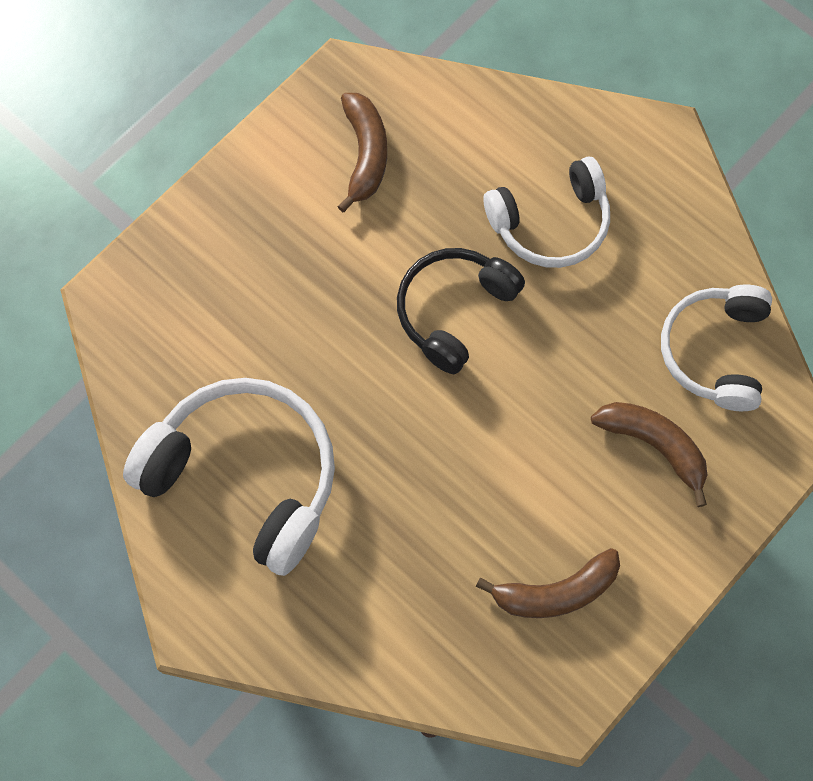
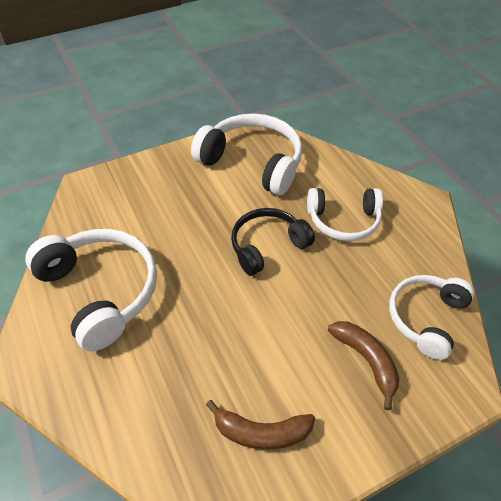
camera: 20 degrees right, 20 degrees down
(365, 154) = (253, 162): brown banana -> white headphones

